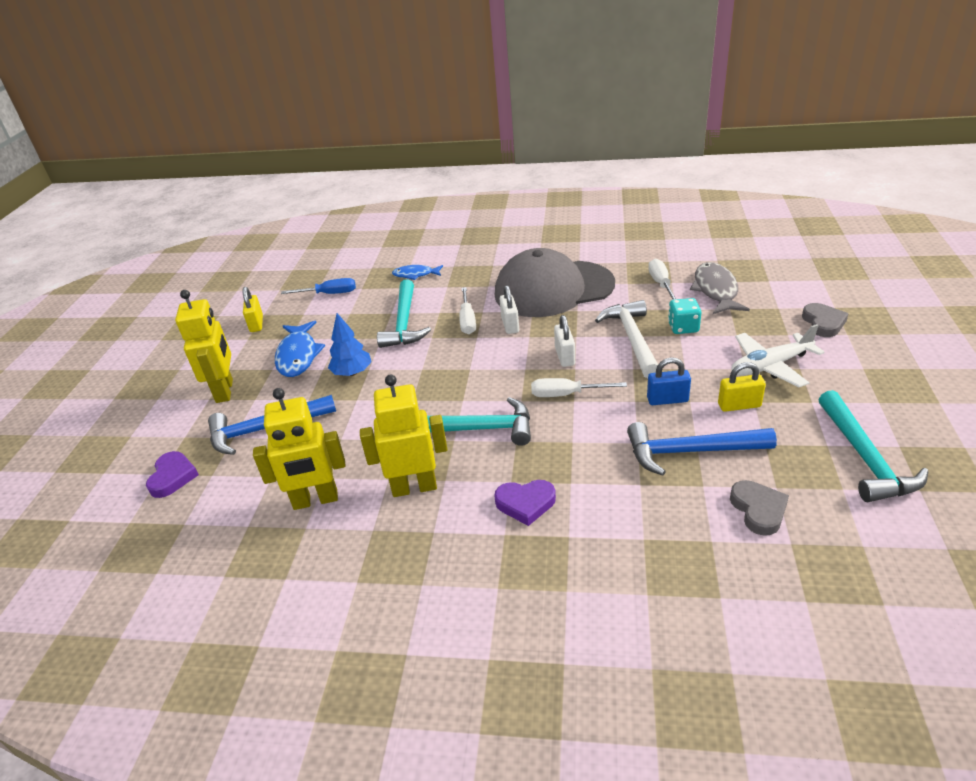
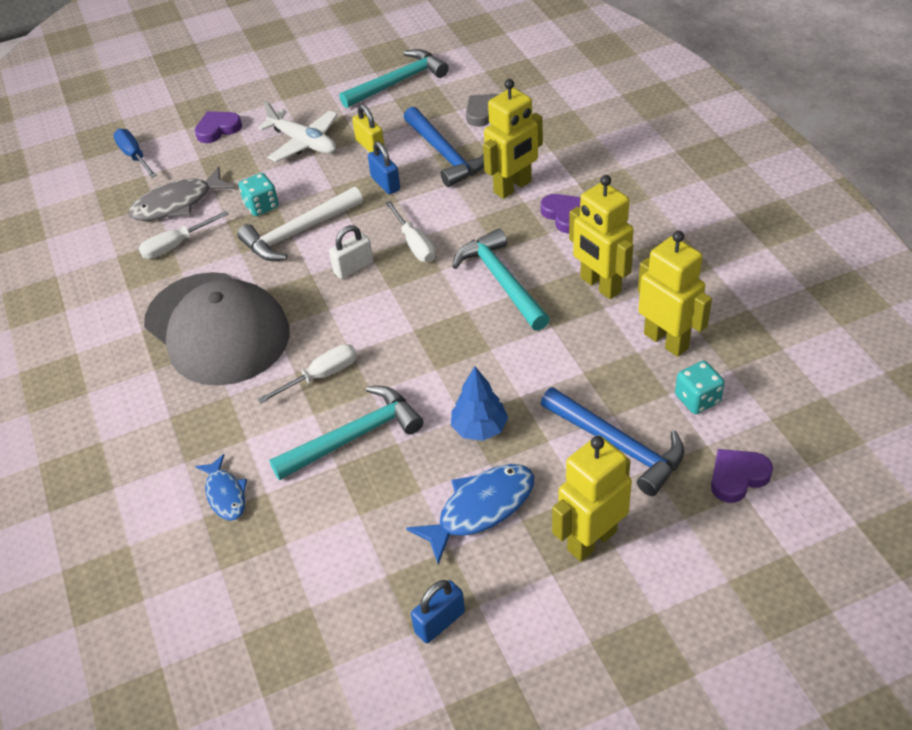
camera: 120 degrees left, 10 degrees up
(248, 489) = (697, 399): none -> turquoise dice
(256, 324) = (439, 622): yellow padlock -> blue padlock
(329, 294) = (319, 577): blue screwdriver -> blue screwdriver (134, 156)
(510, 325) = (313, 333): white padlock -> none
(599, 482) = (513, 187): none -> yellow robot
(823, 323) = (218, 129): grey heart -> purple heart

